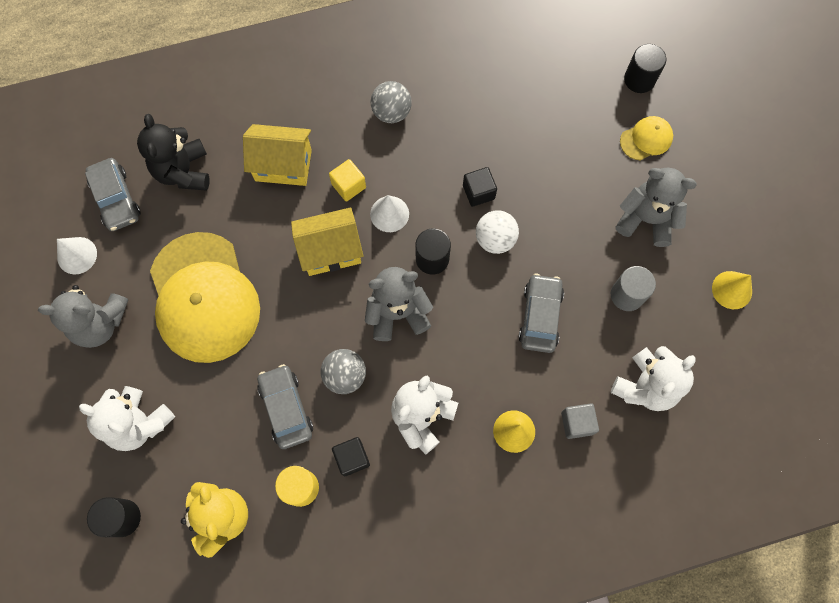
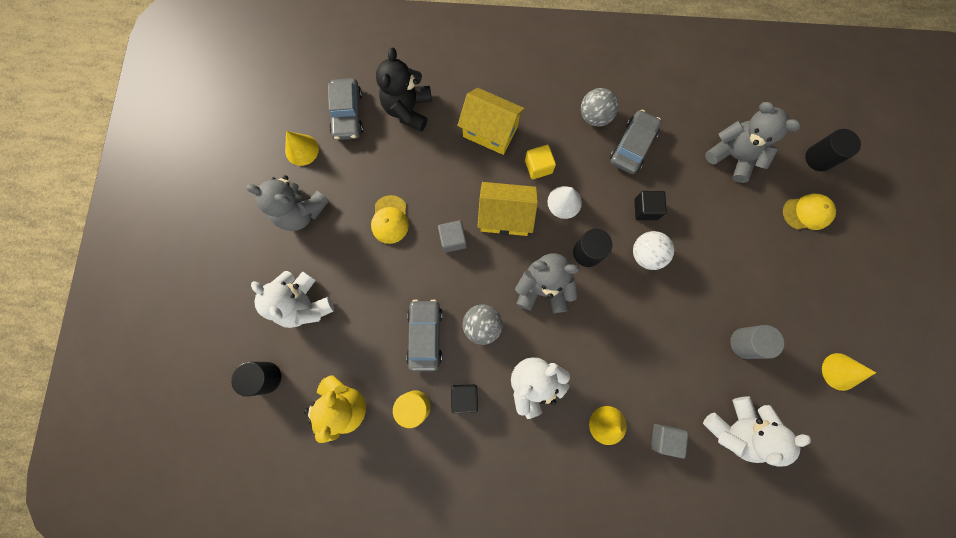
camera: 20 degrees right, 5 degrees up
(77, 255) = (302, 150): white cone -> yellow cone
(204, 298) = (390, 220): yellow cap -> yellow cap, size x0.43
(281, 295) = (453, 239): none -> grey cube
(540, 316) = (663, 334): grey car -> grey car (632, 146)
(646, 219) = (784, 283): grey teddy bear -> grey teddy bear (733, 156)

